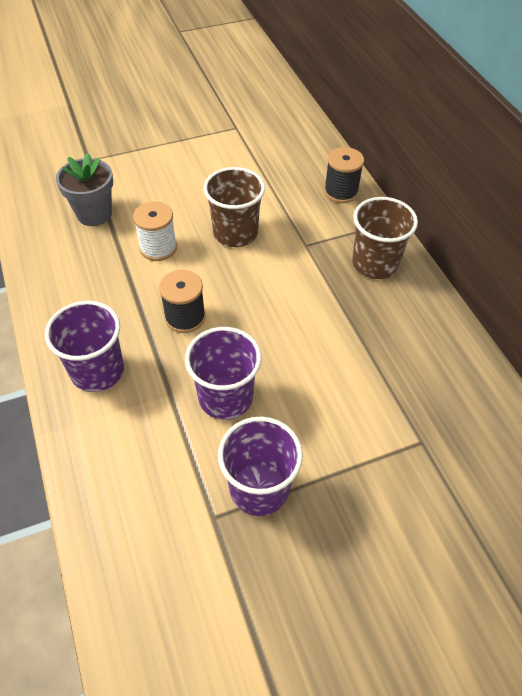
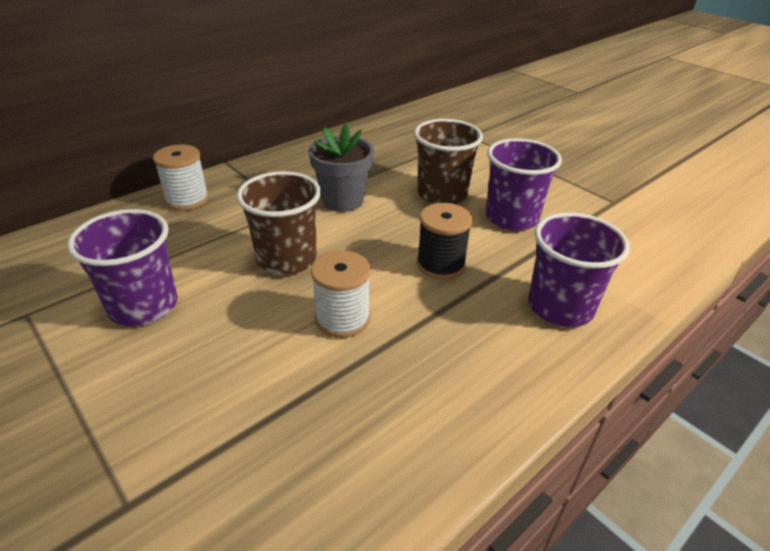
camera: 110 degrees left, 15 degrees down
(94, 214) = (296, 422): grey flower pot -> grey flower pot (343, 201)
(259, 488) = (571, 187): purple cup -> purple cup (143, 306)
(341, 192) = (187, 200): black spool -> white spool
(375, 264) = (298, 169): brown cup -> brown cup (442, 194)

